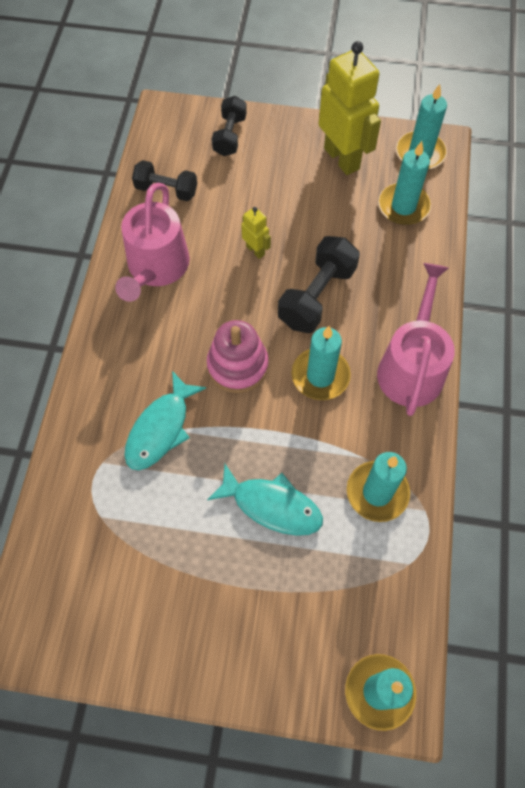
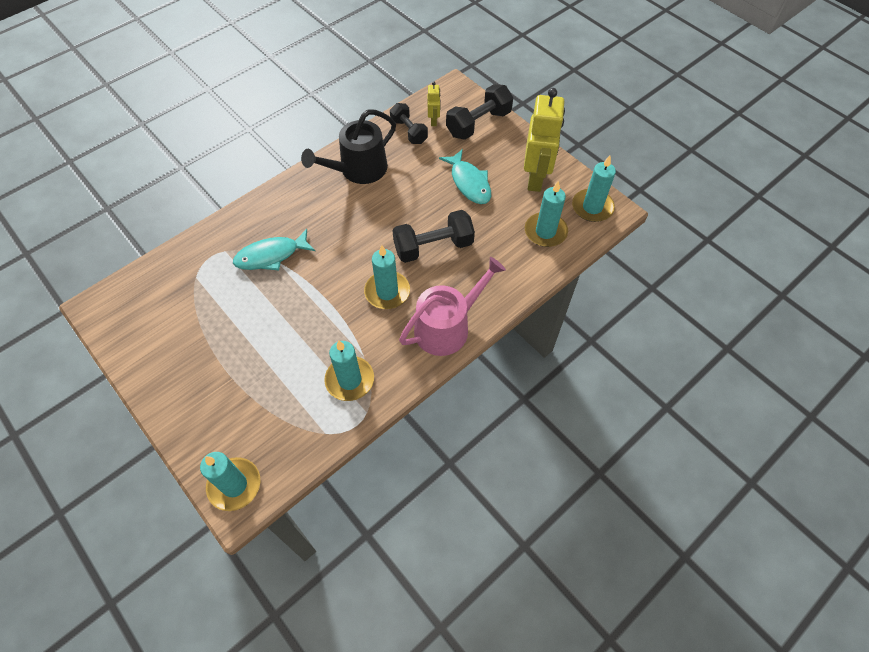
camera: 40 degrees right, 5 degrees down
(156, 267) = (359, 170): pink watering can -> black watering can
(230, 136) = (478, 124): black dumbbell -> black dumbbell, size x1.50
(237, 366) = (346, 252): pink stacking toy -> none
(255, 250) = (424, 197): yellow robot -> yellow robot (434, 121)
(272, 505) = (285, 340): turquoise fish -> turquoise fish (469, 183)

